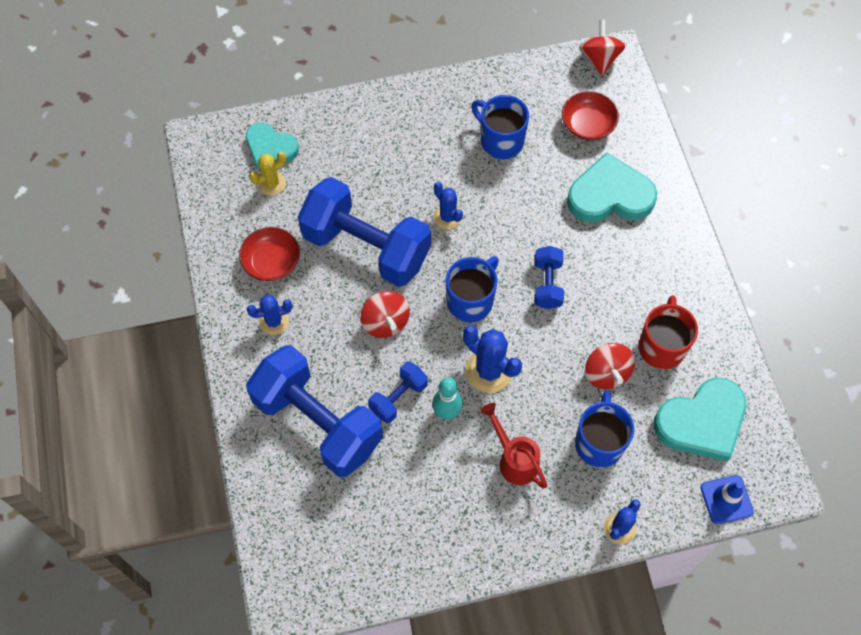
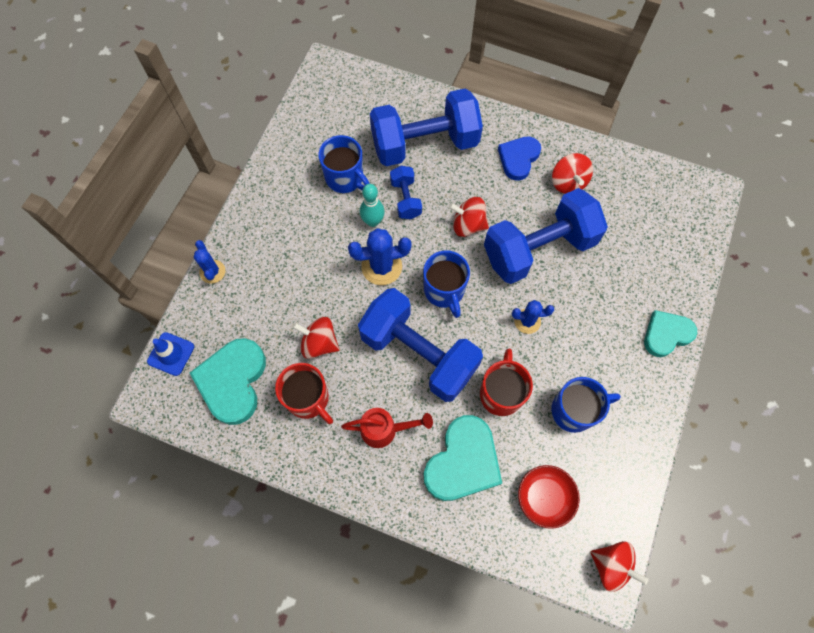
camera: 125 degrees right, 5 degrees up
(270, 148) = (673, 235): turquoise heart -> turquoise heart (666, 334)
(271, 184) = (638, 218): yellow cactus -> none
(271, 262) = (568, 182): red bowl -> red spinning top
(274, 321) = (518, 159): blue cactus -> blue heart
(514, 459) = (308, 240): red watering can -> red watering can (385, 430)
(530, 200) = (501, 393): none -> red mug
(547, 284) = (419, 353): blue dumbbell -> blue dumbbell, size x2.15
(599, 442) = (276, 301): blue mug -> blue mug (345, 178)

